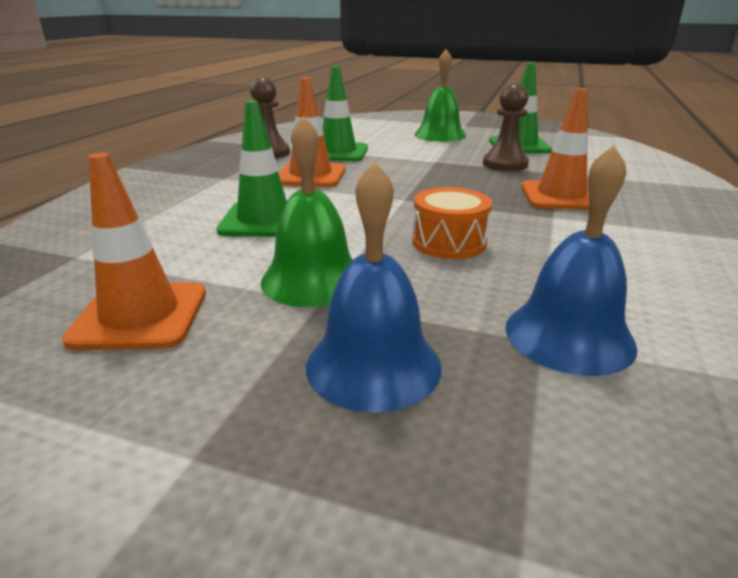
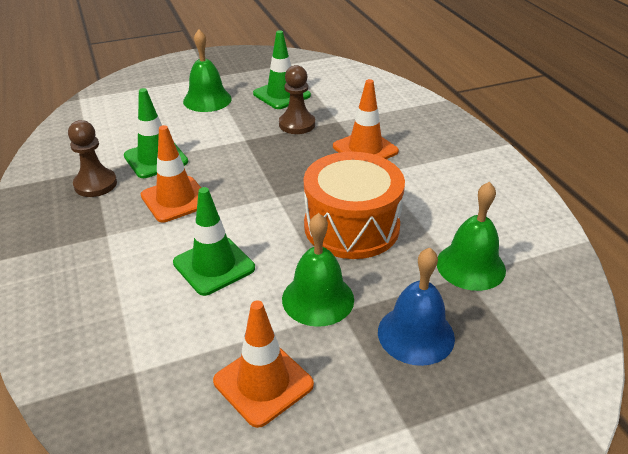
camera: 40 degrees left, 10 degrees up
(449, 242) = (351, 226): orange drum -> orange drum, size x1.84
(569, 336) = (470, 266): blue bell -> green bell

